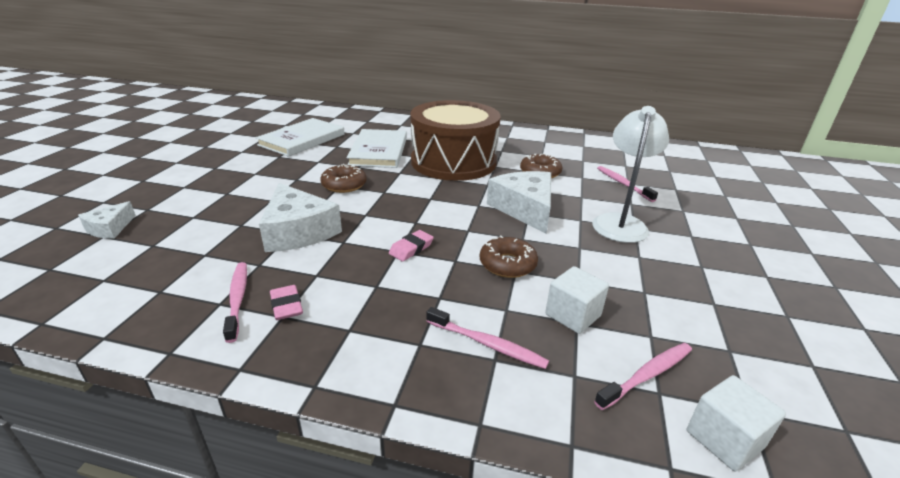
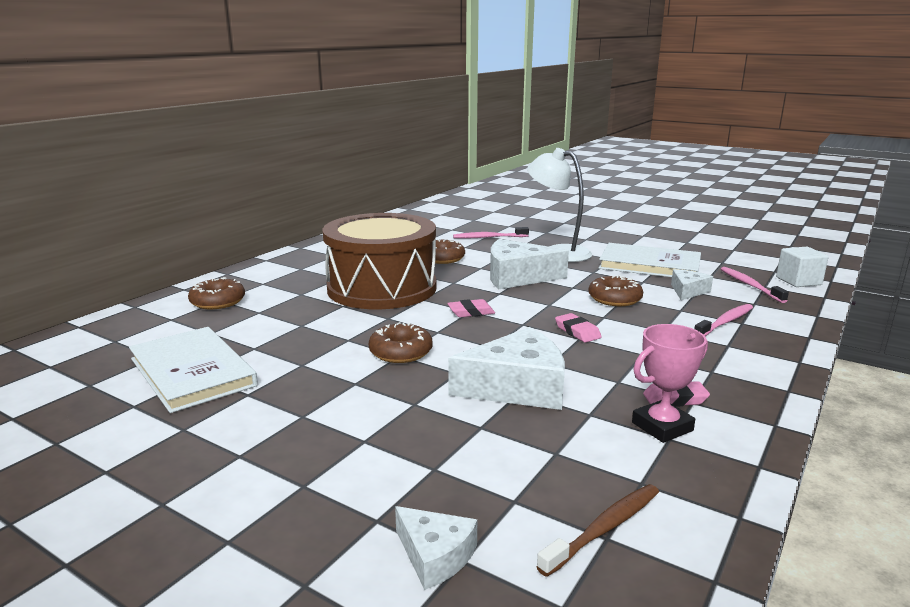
camera: 70 degrees left, 10 degrees down
(112, 278) = (604, 528): none -> brown toothbrush
(237, 299) = (662, 426): pink toothbrush -> pink trophy
(379, 151) = (305, 322): white book -> white book (649, 265)
(397, 125) = (218, 301): none -> brown donut
(427, 199) = (471, 312): none -> pink eraser
(573, 315) = (688, 291): white cube -> white cheese

